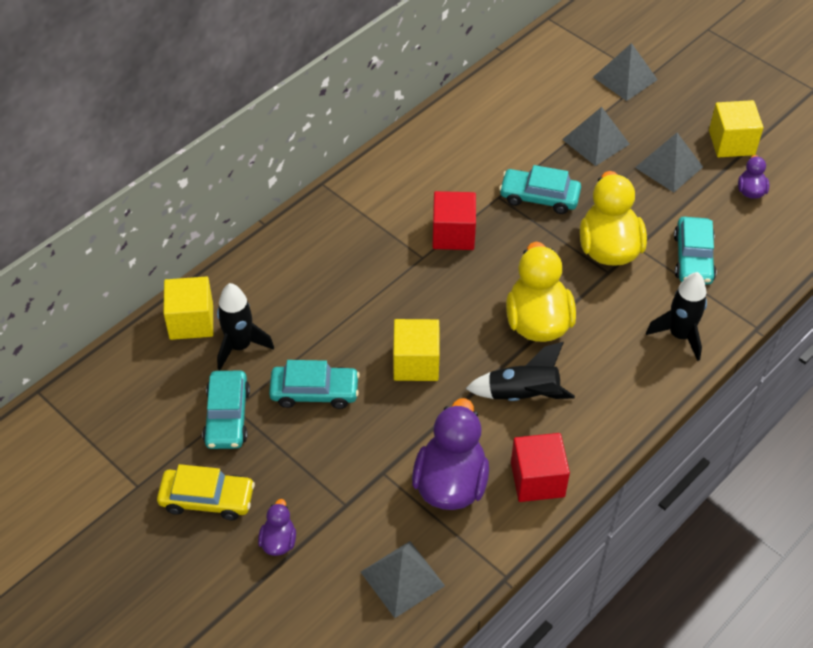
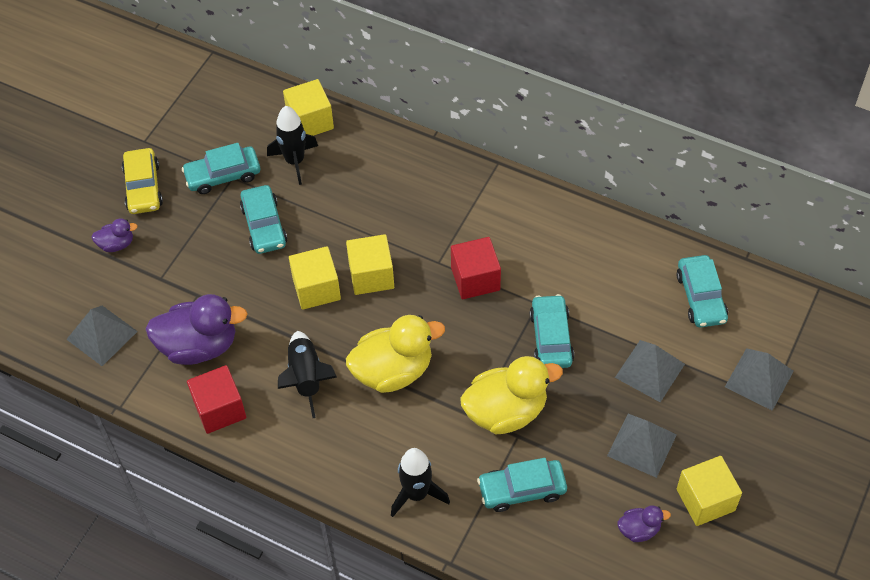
camera: 75 degrees right, 5 degrees up
(417, 314) = (371, 275): none -> yellow cube
(531, 89) = (701, 297): none -> turquoise car

